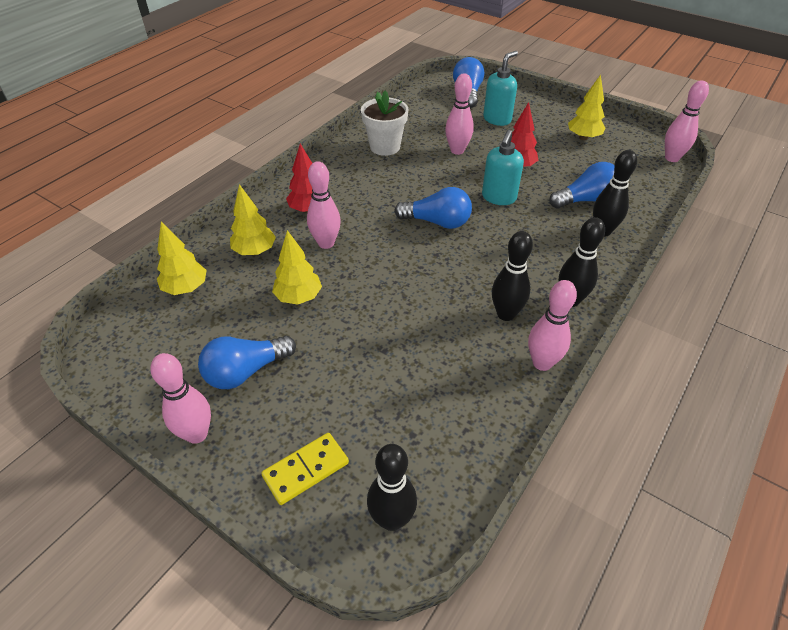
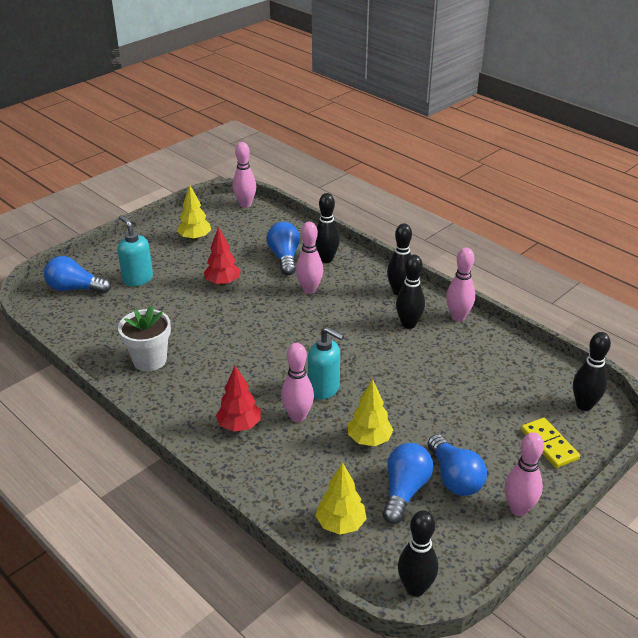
camera: 80 degrees left, 10 degrees down
(103, 347) = (415, 588): none -> black bowling pin
(255, 251) = (296, 469): yellow tree -> none
(437, 222) = (288, 342): blue light bulb -> blue light bulb (404, 491)
(457, 150) = (180, 313): pink bowling pin -> pink bowling pin (309, 289)
(498, 198) = (265, 301): turquoise soap dispenser -> turquoise soap dispenser (324, 389)

